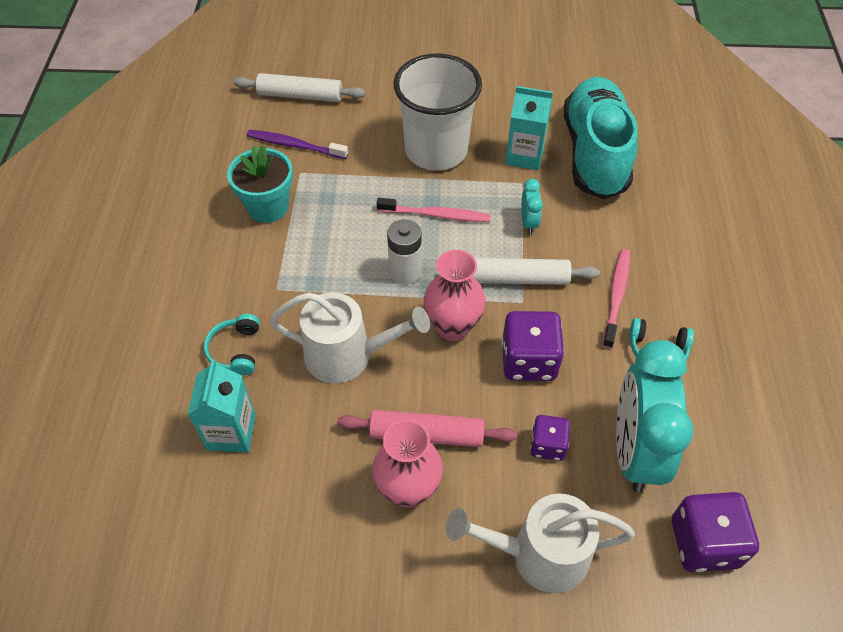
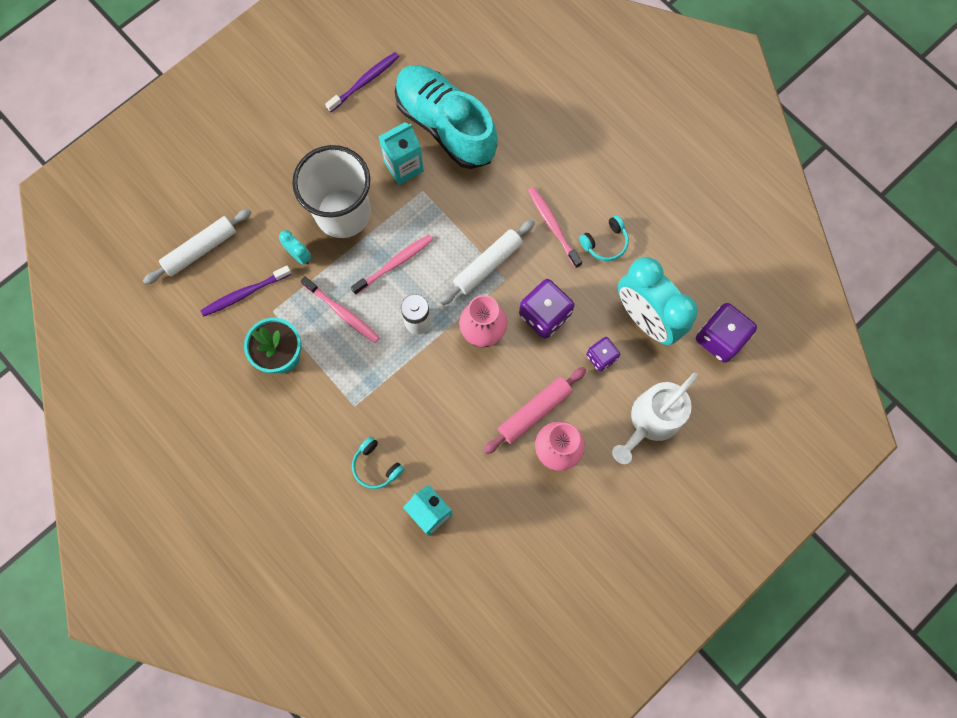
camera: 45 degrees left, 20 degrees up
(347, 355) = (443, 407): white watering can -> none
(351, 215) = (342, 313): none -> pink toothbrush
(528, 223) = (455, 218): turquoise clock -> turquoise clock (299, 255)
(557, 81) = (365, 82): none -> purple toothbrush

